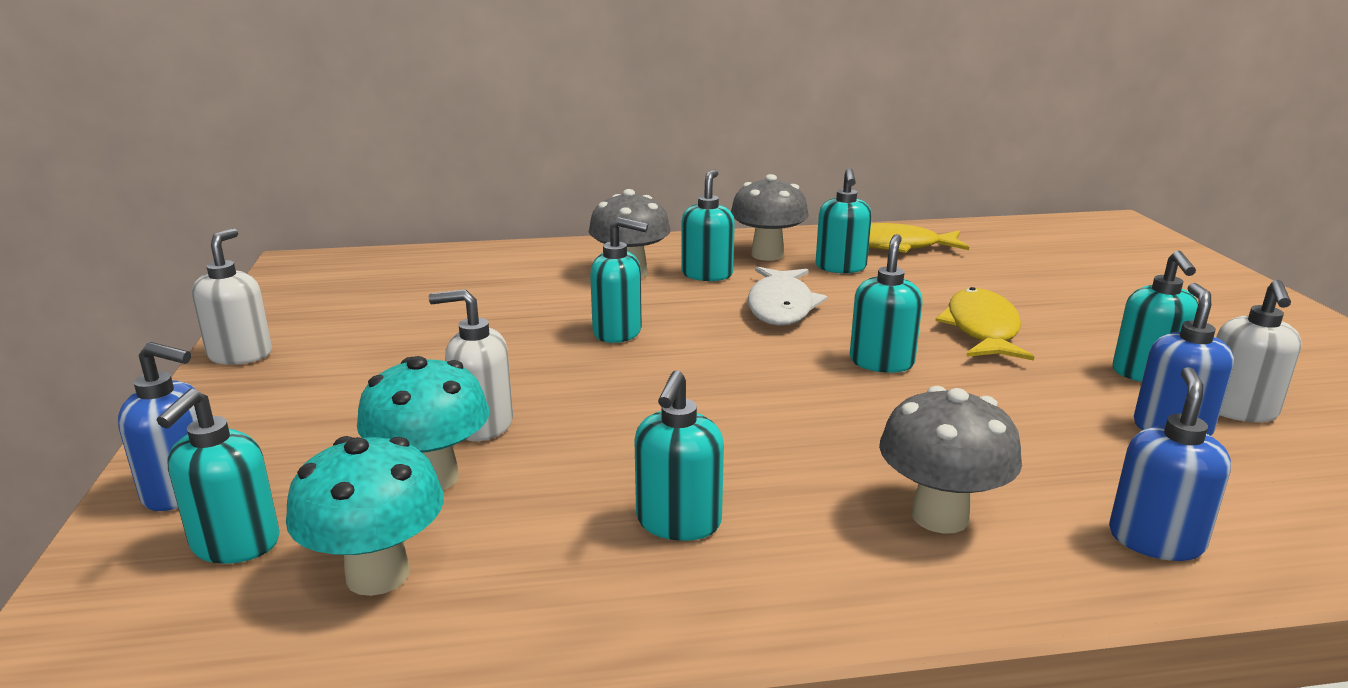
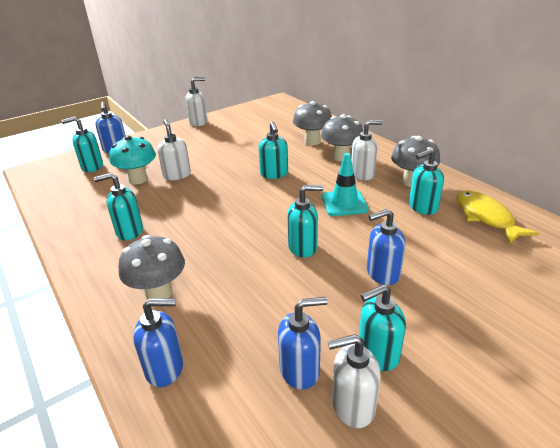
camera: 65 degrees right, 10 degrees up
(378, 575) = (83, 191): turquoise mushroom -> none
(540, 278) = (312, 141): none -> grey mushroom
(707, 274) = (363, 174): turquoise soap dispenser -> white soap dispenser
(781, 306) = (344, 203): white fish -> turquoise traffic cone
(982, 329) = (382, 273): yellow fish -> blue soap dispenser

